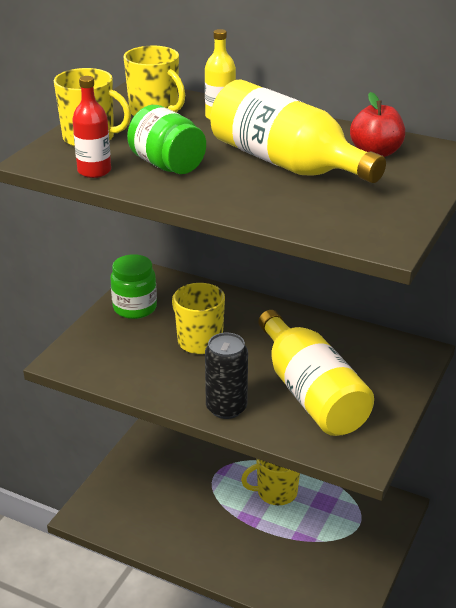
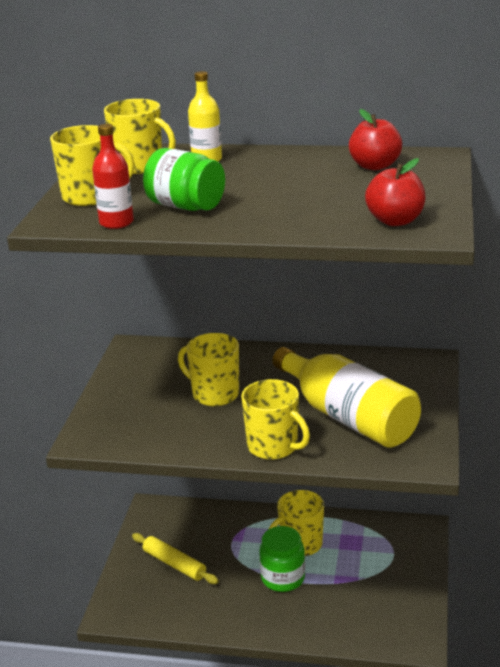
camera: 15 degrees left, 5 degrees down
(135, 308) = (133, 377): green jar -> green jar (283, 578)
(155, 482) = (174, 564): none -> yellow rolling pin
(226, 408) = (273, 447): black can -> yellow mug
(286, 163) = (299, 187): yellow bottle -> none
(354, 220) = (395, 221): none -> red apple

